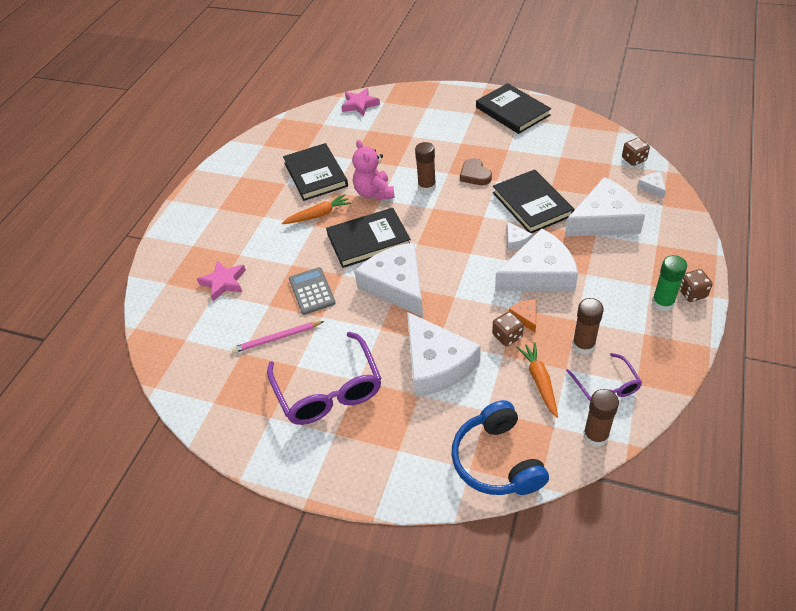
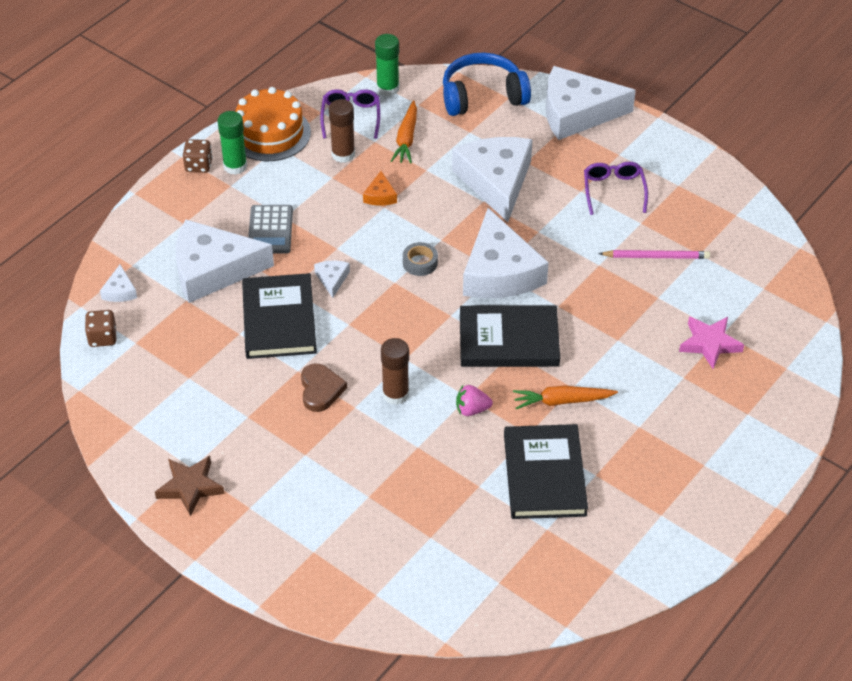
camera: 165 degrees left, 0 degrees up
(312, 291) = (601, 297): grey calculator -> grey calculator (270, 230)
(329, 390) = (613, 190): purple glasses -> purple glasses, size x0.57
(360, 105) = (420, 604): pink star -> none
(374, 193) = (472, 410): pink teddy bear -> pink strawberry
(460, 273) = (420, 263): none -> grey tape
(497, 460) = (482, 96): blue headphones -> blue headphones turned 105 degrees counterclockwise
(507, 336) = (411, 184): brown dice -> none
(512, 111) = (190, 487): black book -> brown star
(539, 274) = (334, 233): white cheese -> white cheese (577, 113)
(595, 435) = (388, 88): brown glue stick -> green glue stick
(662, 344) = (270, 133): none -> orange cake

